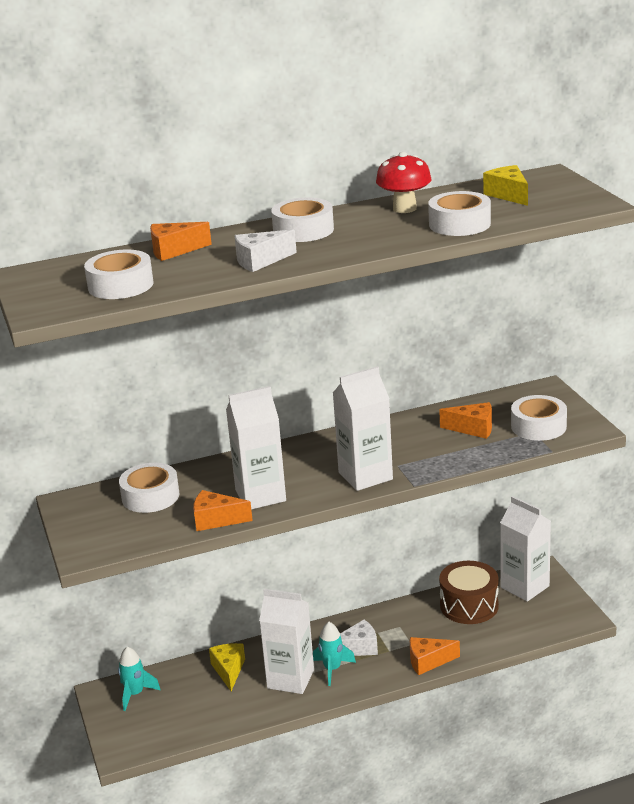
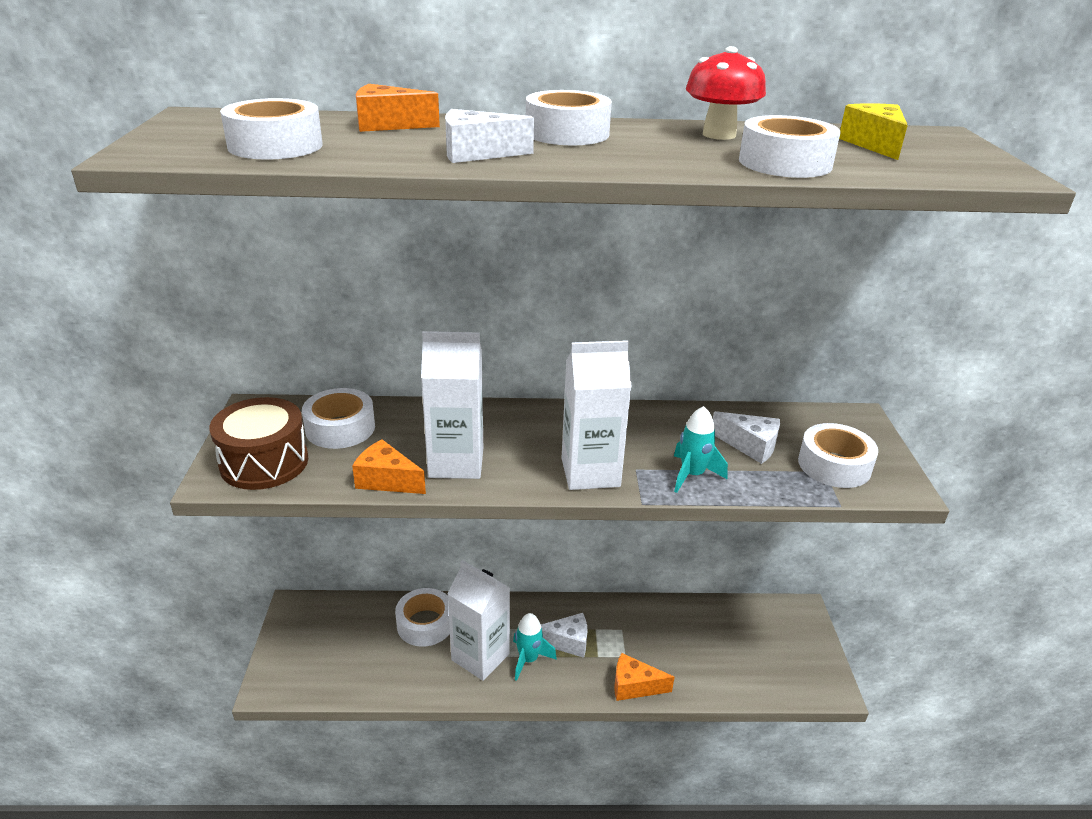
camera: 15 degrees right, 5 degrees up
(135, 694) = (323, 620): turquoise rocket -> turquoise rocket (692, 475)
(228, 670) = (425, 624): yellow cheese -> white tape
(469, 606) = (706, 628): brown drum -> brown drum (264, 462)
(473, 428) = (750, 446): orange cheese -> white cheese
(525, 587) = (776, 624): white carton -> none

